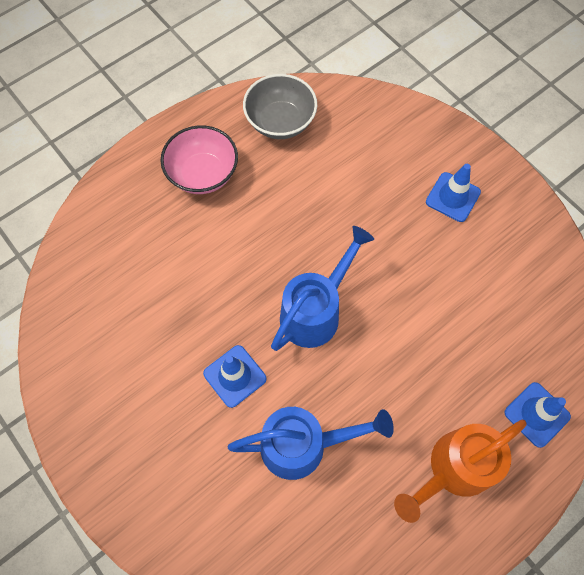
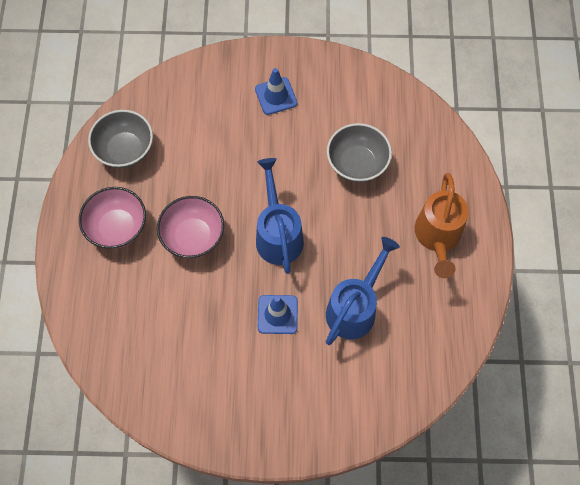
camera: 50 degrees left, 0 degrees up
(248, 240) = (193, 236): none -> pink bowl
(456, 324) = (357, 163): none -> grey bowl
(537, 414) = (444, 167): blue traffic cone -> none

